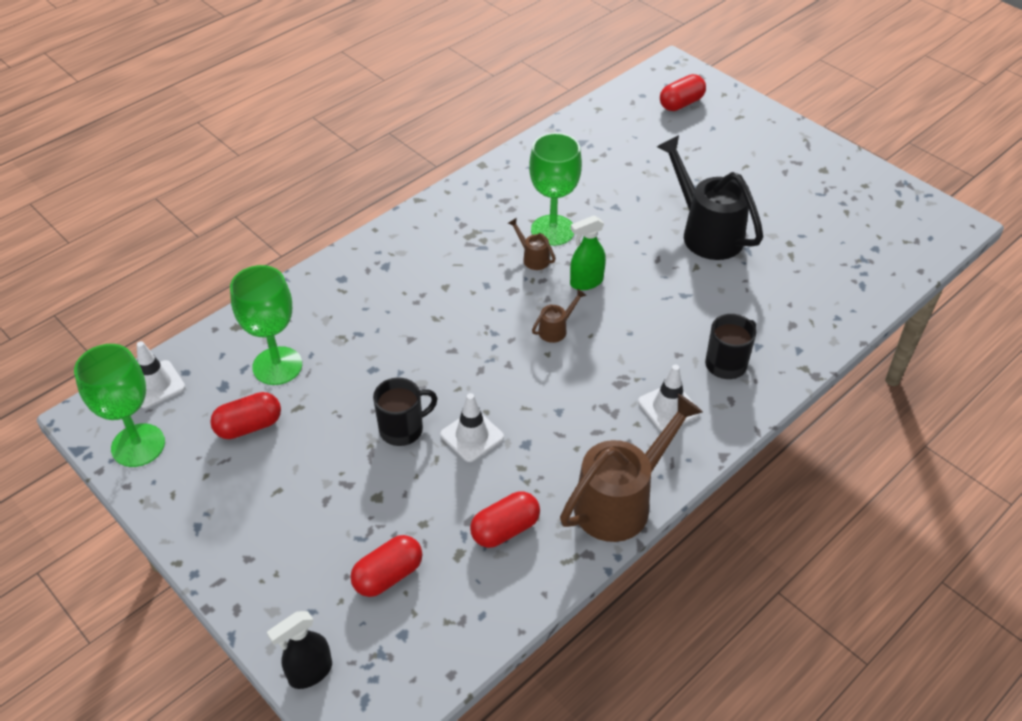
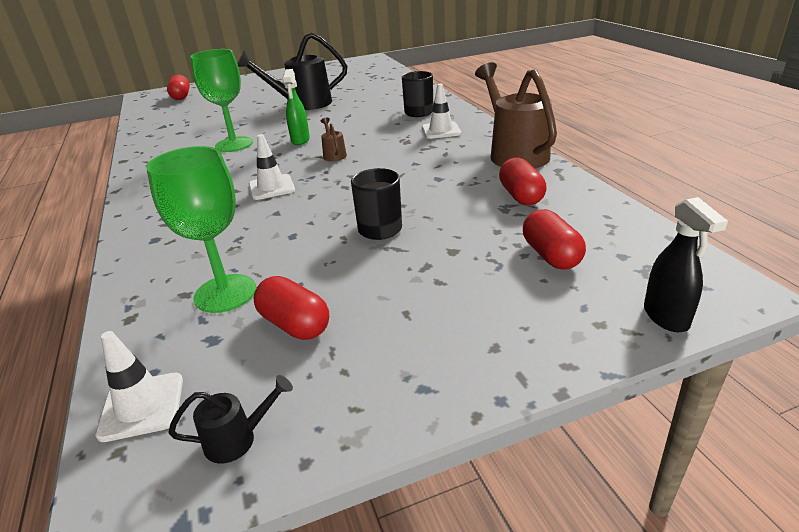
camera: 65 degrees left, 15 degrees down
(138, 445) = (237, 439): green goblet -> black watering can
(249, 426) = (295, 324): red capsule -> red capsule turned 45 degrees counterclockwise
(472, 436) = (413, 198): white traffic cone -> white traffic cone (271, 187)
(533, 258) = (252, 154): brown watering can -> none

